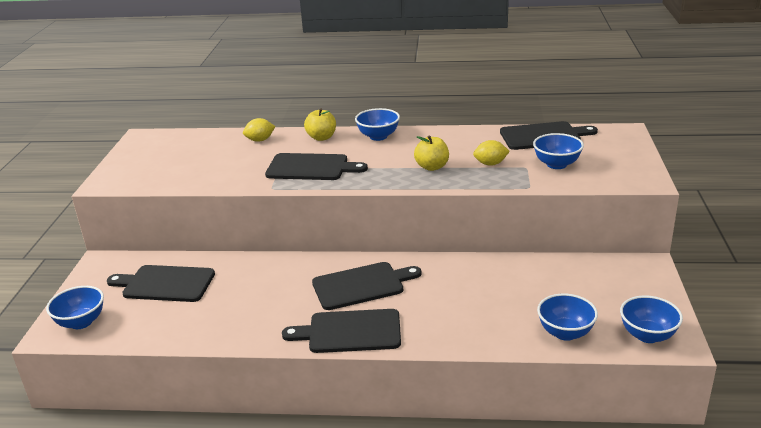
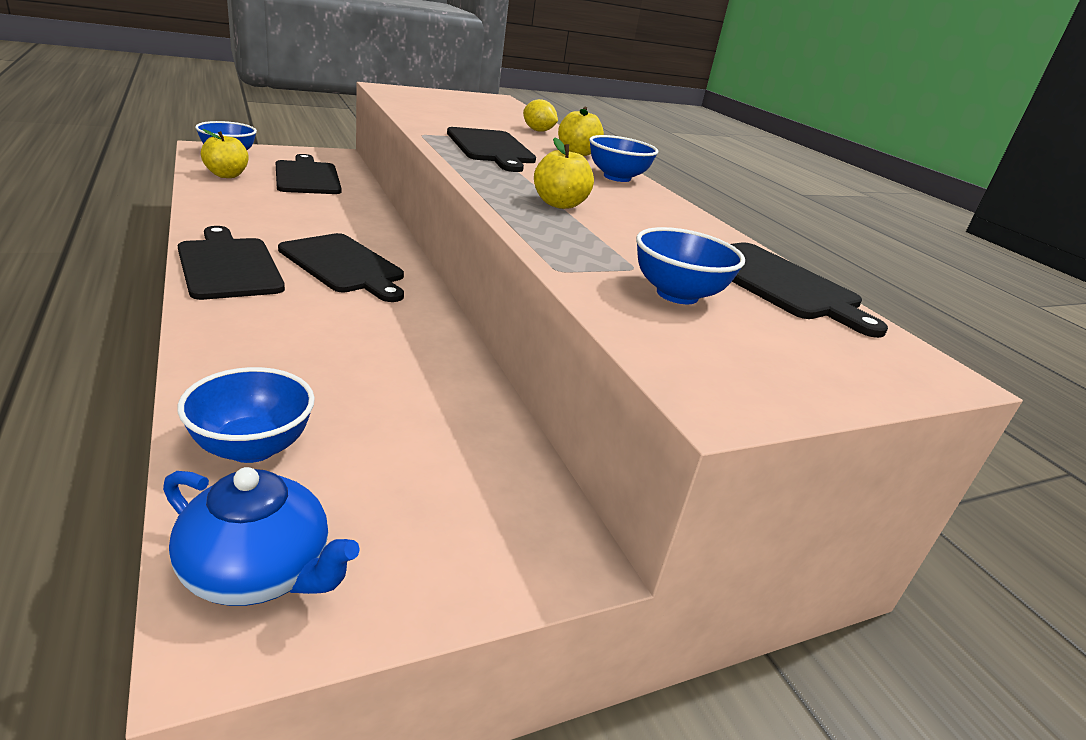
camera: 55 degrees right, 0 degrees up
(145, 325) = (226, 175): none -> yellow apple
(490, 164) = (614, 241): yellow lemon -> none
(647, 335) = (259, 572): blue bowl -> blue teapot

